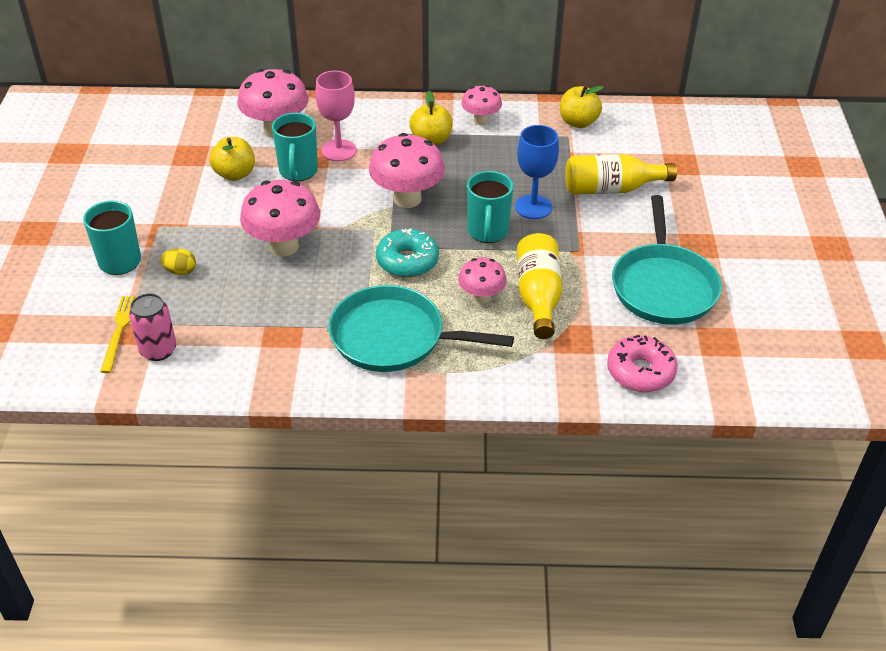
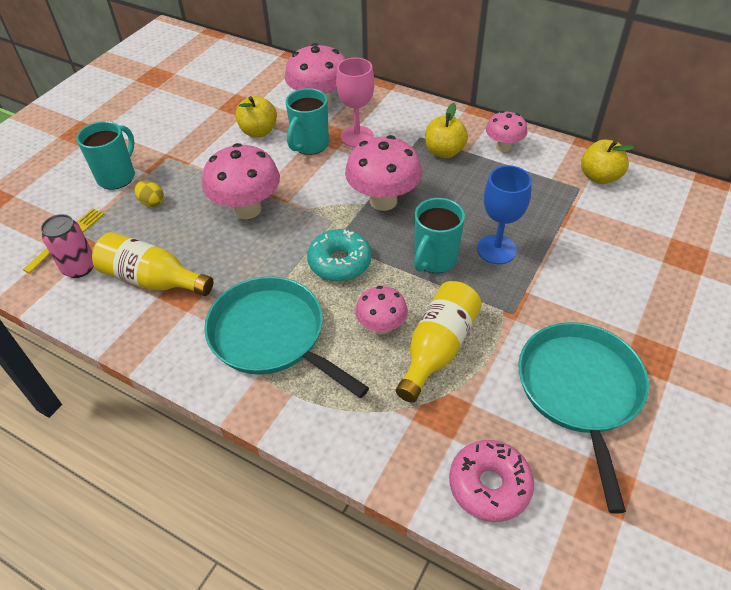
camera: 30 degrees right, 5 degrees up
(611, 189) = (590, 258): yellow bottle -> yellow bottle (152, 280)
(663, 286) = (580, 390): turquoise pan -> turquoise pan turned 150 degrees clockwise

